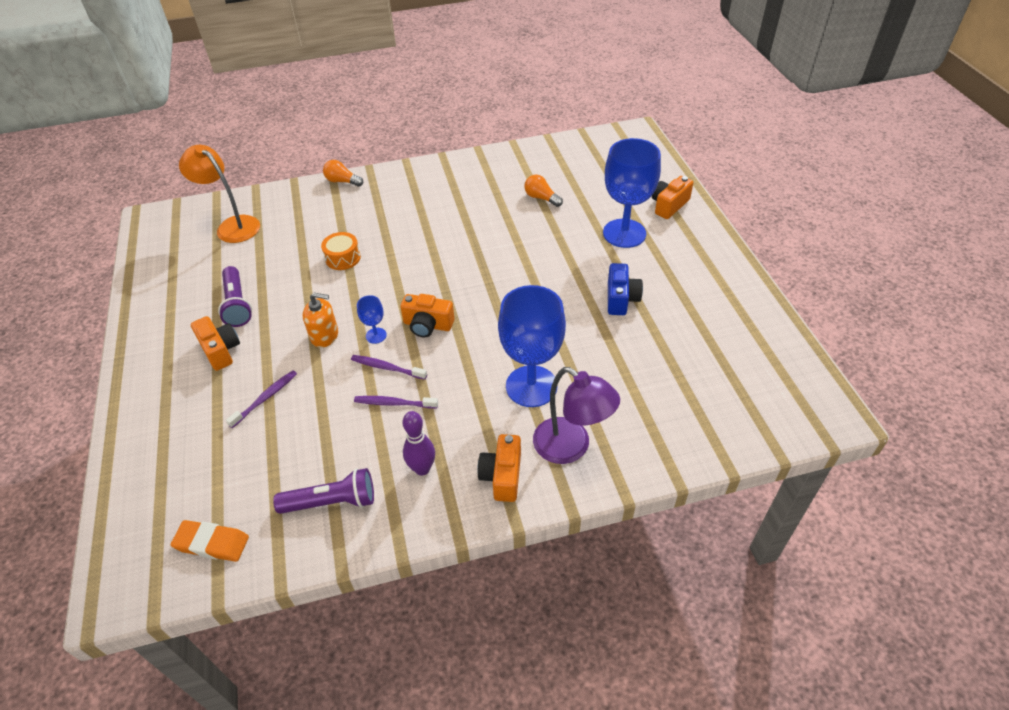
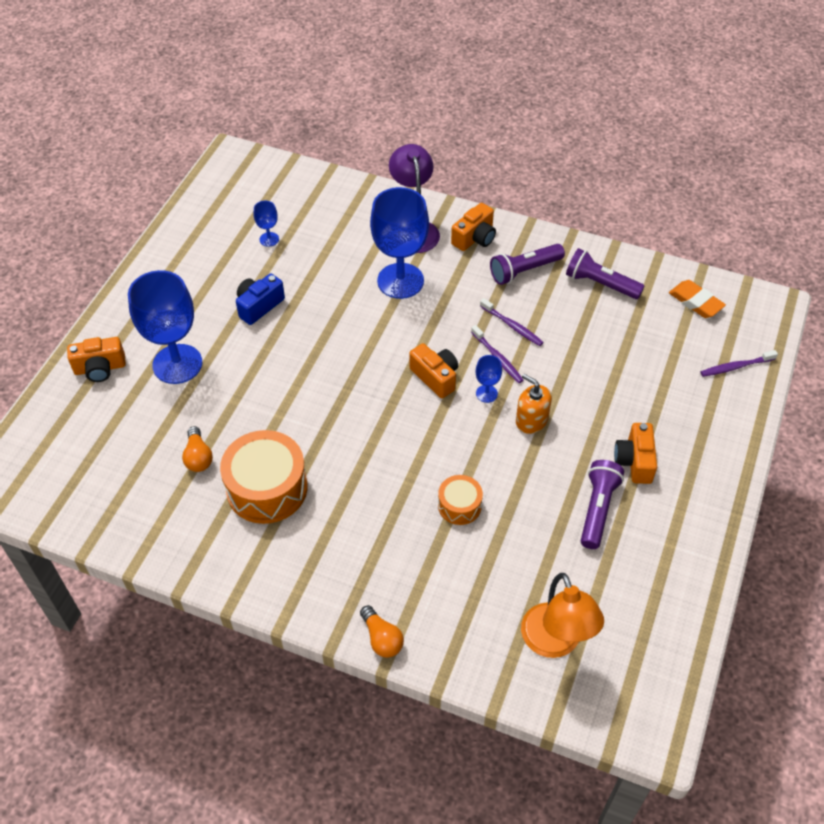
camera: 145 degrees left, 5 degrees up
(265, 398) = (613, 389): purple toothbrush -> purple toothbrush (735, 367)
(422, 468) = (524, 271): purple bowling pin -> purple flashlight
(480, 205) = (267, 488): none -> orange drum
(685, 355) = (269, 239): none -> blue goblet

